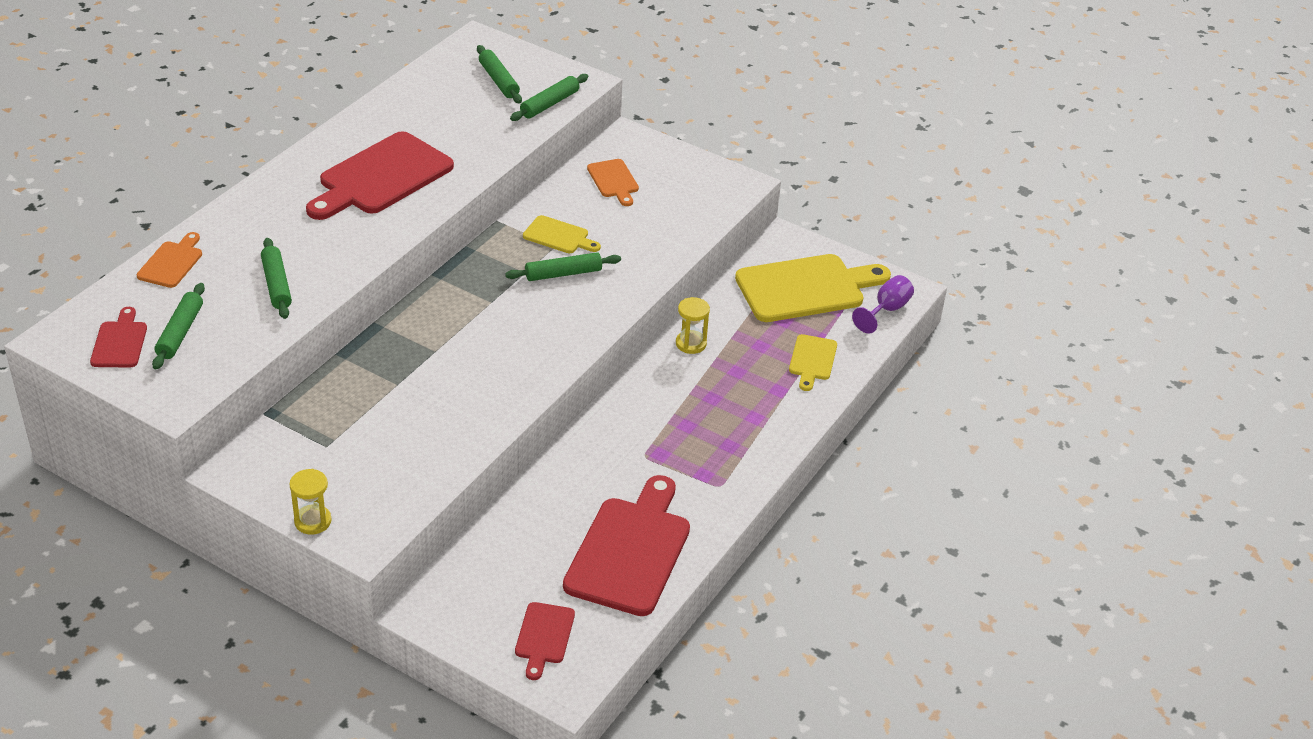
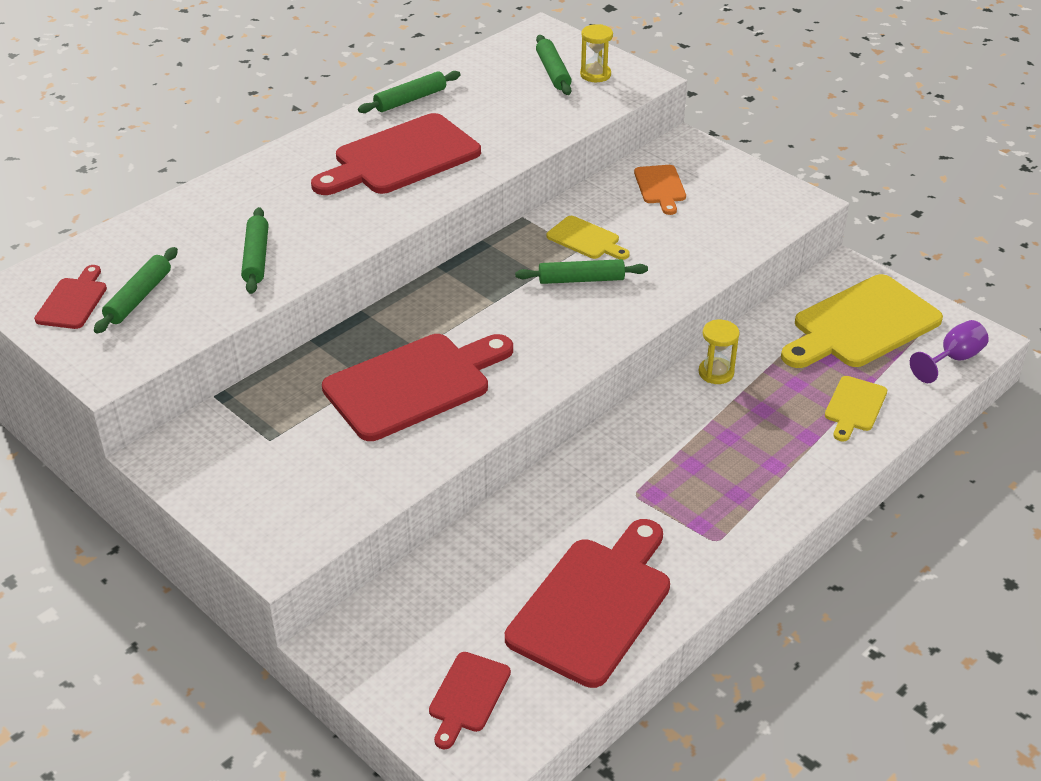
camera: 15 degrees right, 0 degrees up
(172, 262) = (156, 224): orange cutting board -> none
(313, 521) = (229, 523): yellow hourglass -> yellow hourglass (595, 75)
(440, 383) = (414, 384): none -> red cutting board
(549, 104) = (601, 99): green rolling pin -> green rolling pin (410, 100)
(806, 288) = (861, 325): yellow cutting board -> yellow cutting board turned 150 degrees clockwise

